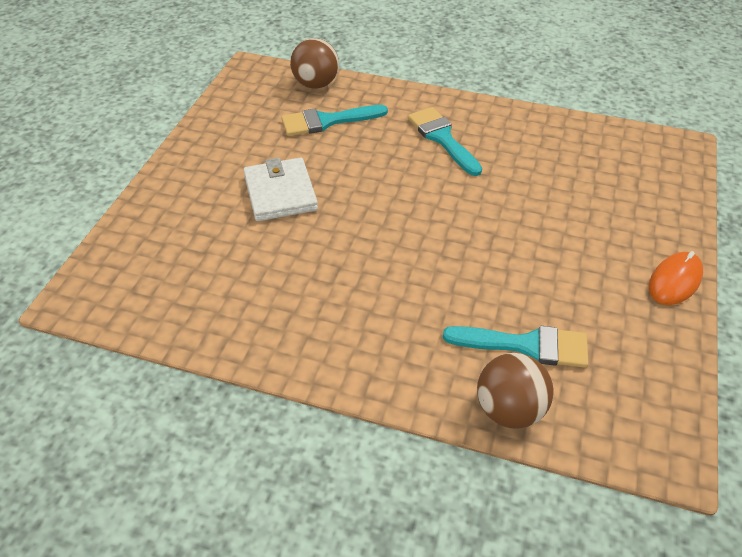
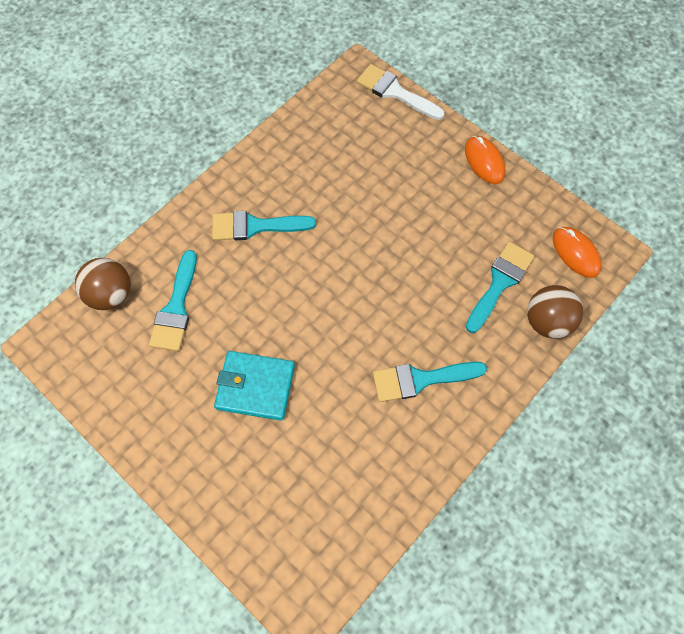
camera: 65 degrees left, 20 degrees up
(280, 193) = (255, 387): white wallet -> turquoise wallet
(358, 311) = (421, 379): none -> turquoise brush
(630, 413) = (575, 253): none -> orange mouse
(686, 180) = (395, 92): none -> white brush

